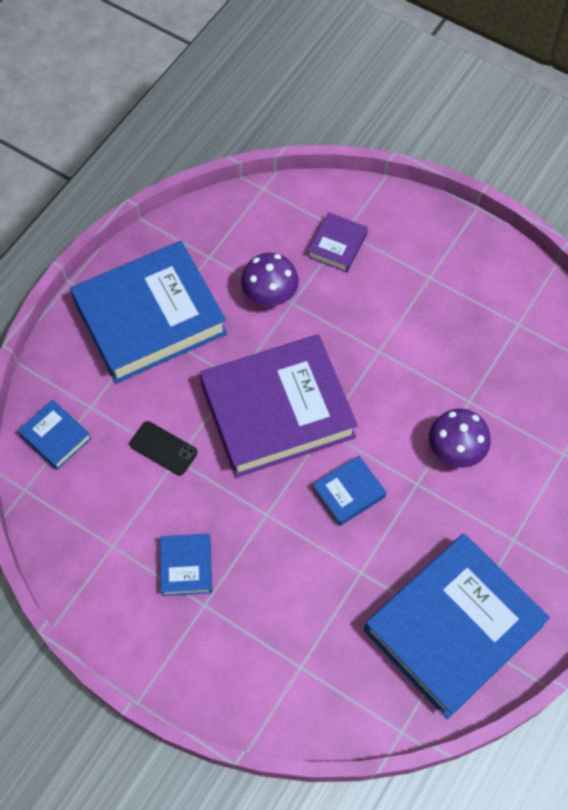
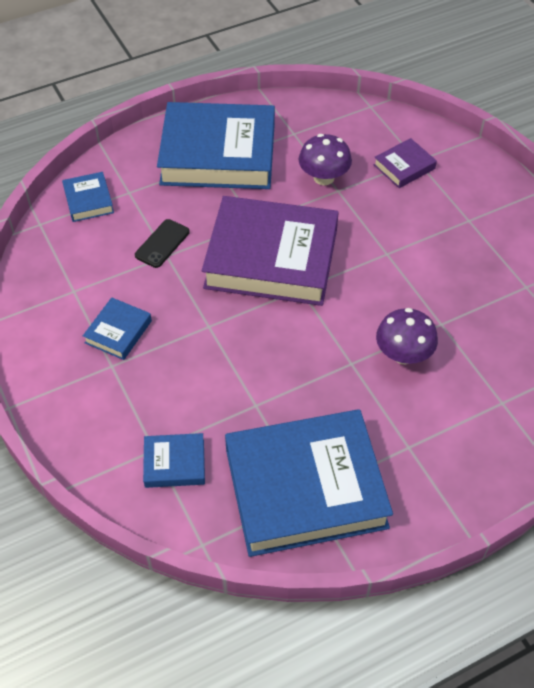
camera: 30 degrees right, 10 degrees down
(163, 448) = (162, 243): black phone -> black phone turned 60 degrees clockwise
(349, 493) = (288, 342): blue book -> blue book (174, 463)

